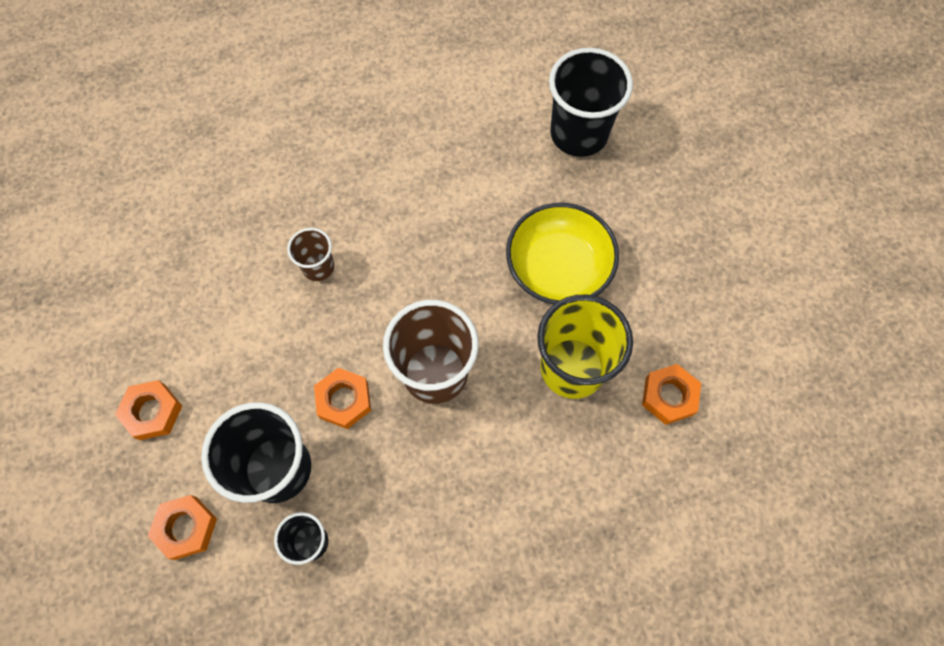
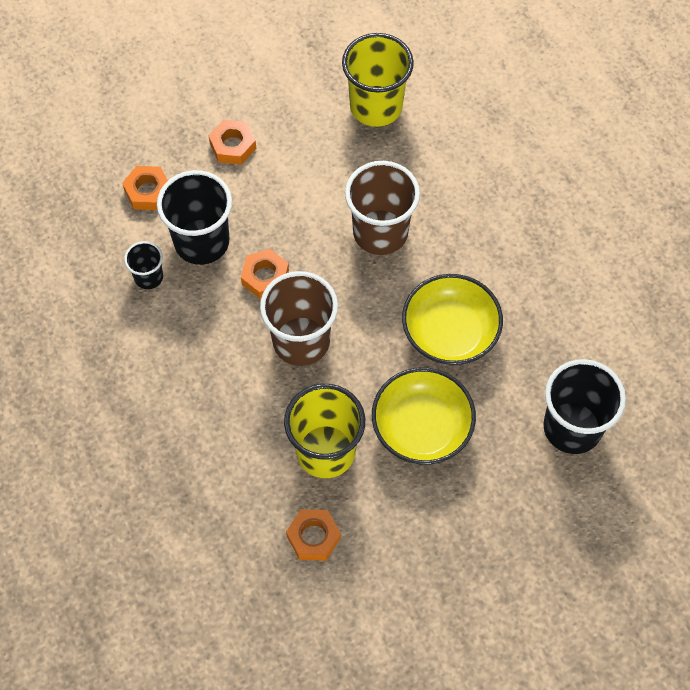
camera: 80 degrees right, 5 degrees down
(152, 243) = (376, 106): none -> yellow cup
(318, 267) = (380, 232): brown cup -> brown cup, size x1.93
(455, 220) = (450, 332): none -> yellow bowl

